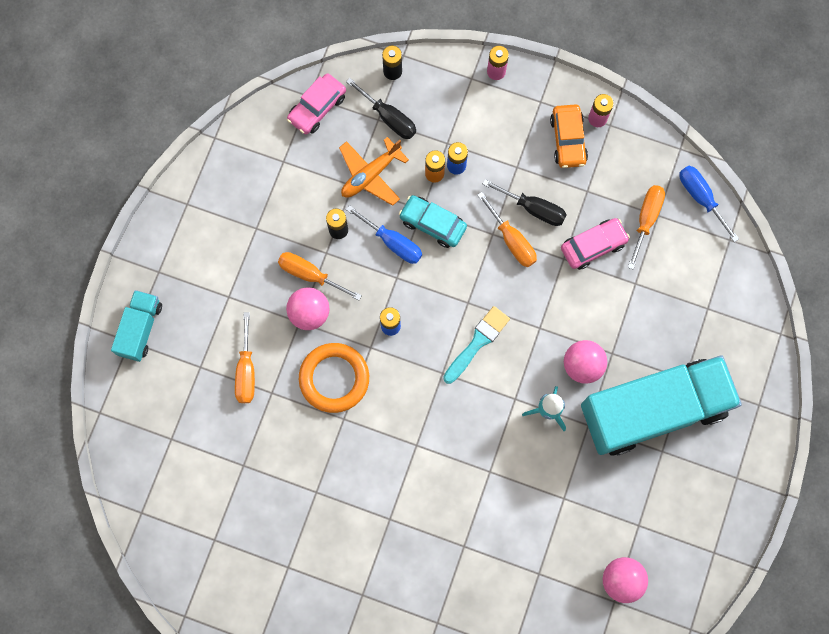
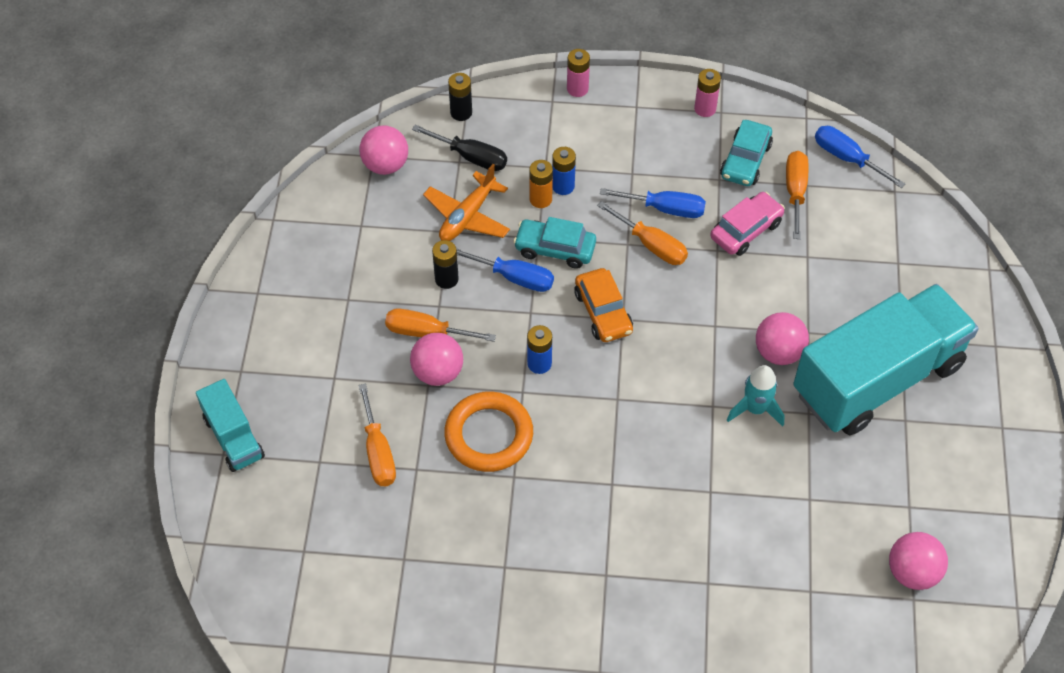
camera: 15 degrees left, 20 degrees down
(140, 329) = (233, 437): turquoise truck -> turquoise truck turned 150 degrees clockwise
(317, 108) = (385, 165): pink car -> pink ball
(477, 342) = (648, 357): turquoise brush -> none
(533, 209) = (665, 209): black screwdriver -> blue screwdriver
(568, 140) = (680, 135): orange car -> orange car (603, 312)
(614, 179) = (745, 161): none -> turquoise car

